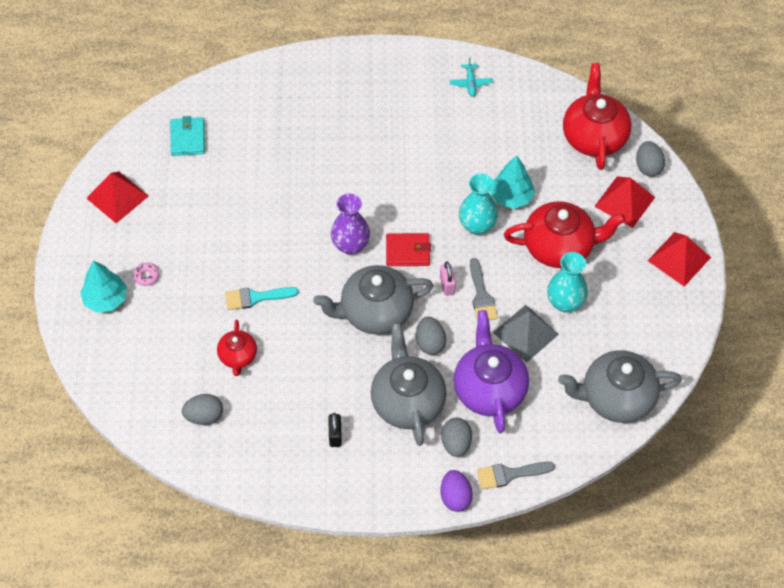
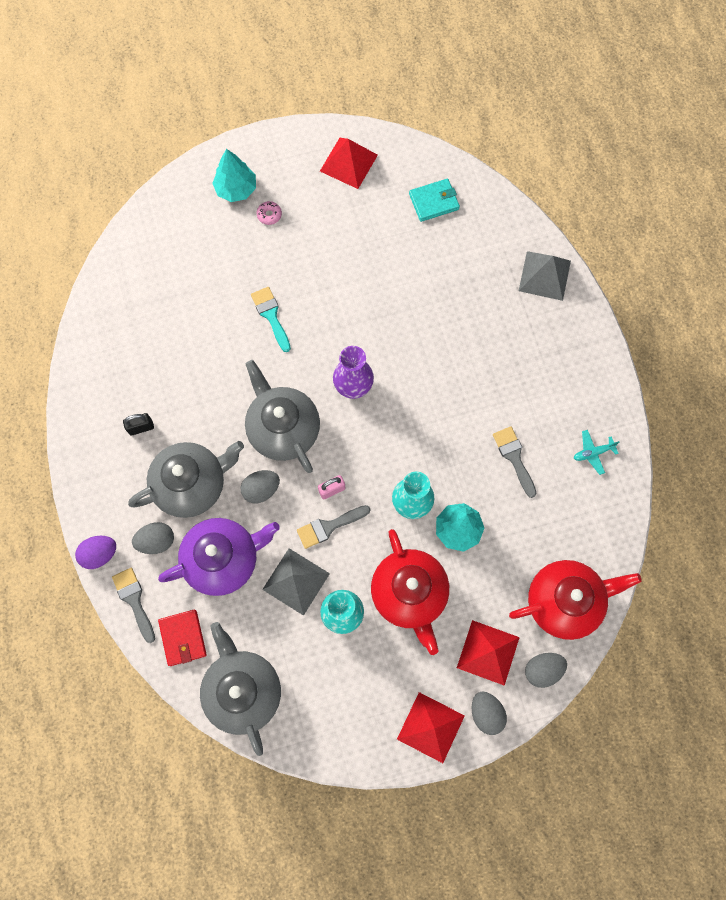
camera: 75 degrees right, 15 degrees up
(204, 416) = (136, 308): grey egg -> grey egg (486, 713)
(238, 356) = (204, 318): red teapot -> none
(294, 74) = (544, 275): none -> grey pyramid
(408, 251) = (361, 441): red wallet -> red wallet (183, 638)
(458, 140) = (514, 457): none -> grey brush

